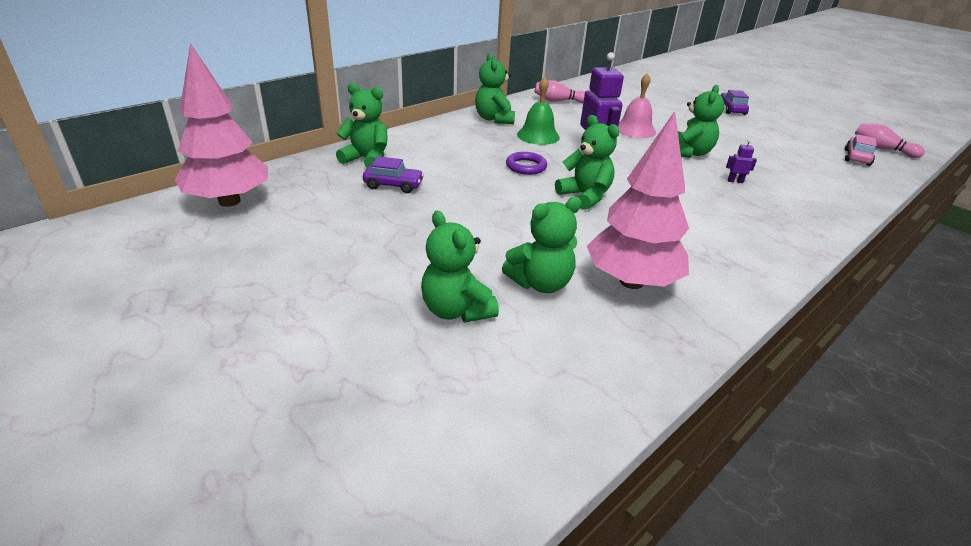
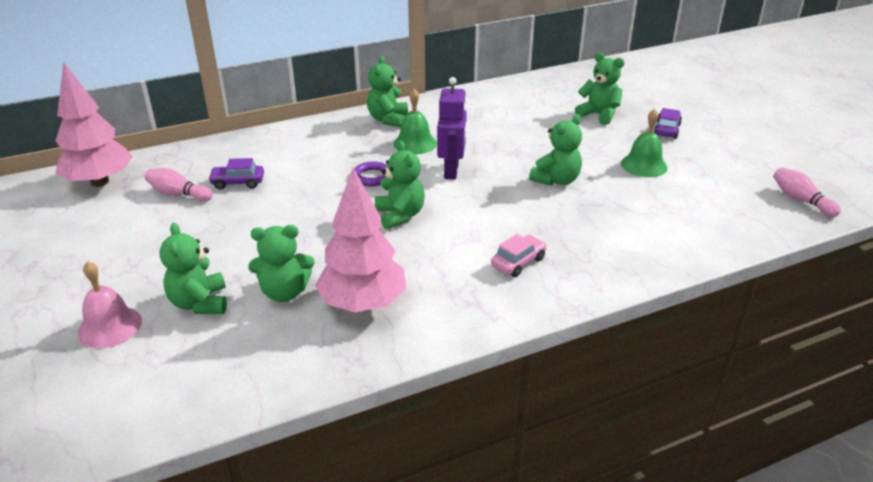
camera: 20 degrees right, 0 degrees up
(367, 159) = (235, 153): green teddy bear -> green teddy bear (599, 115)
(393, 185) = (238, 183): purple car -> purple car turned 150 degrees clockwise
(558, 101) = (475, 103): pink bowling pin -> pink bowling pin (178, 194)
(635, 130) = (524, 146): pink bell -> pink bell (110, 327)
(735, 181) = (572, 219): purple robot -> none
(744, 135) = (644, 165): none -> green bell
(856, 157) = (753, 207): pink car -> pink car (518, 262)

